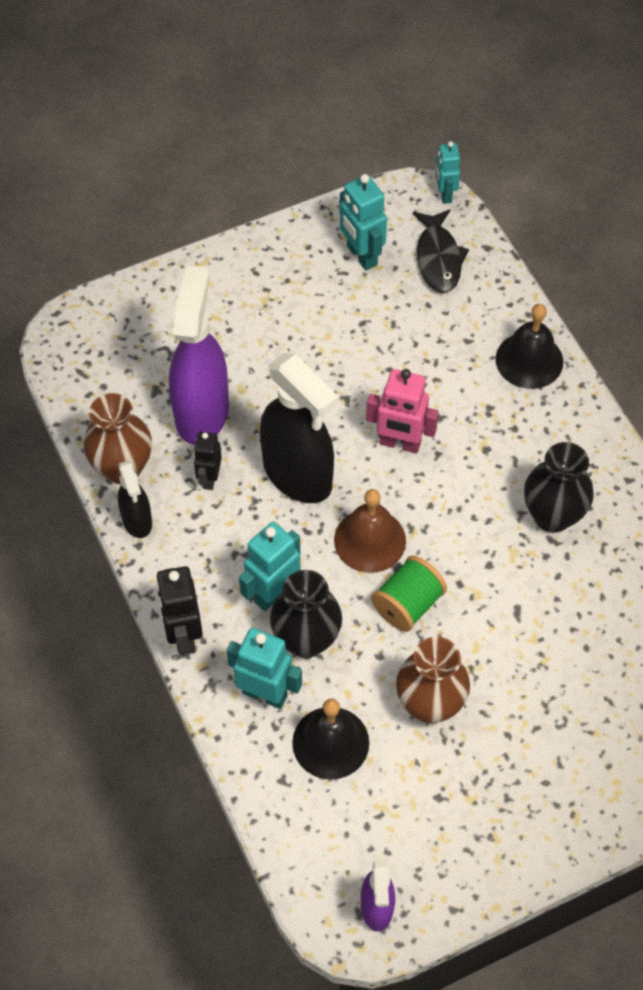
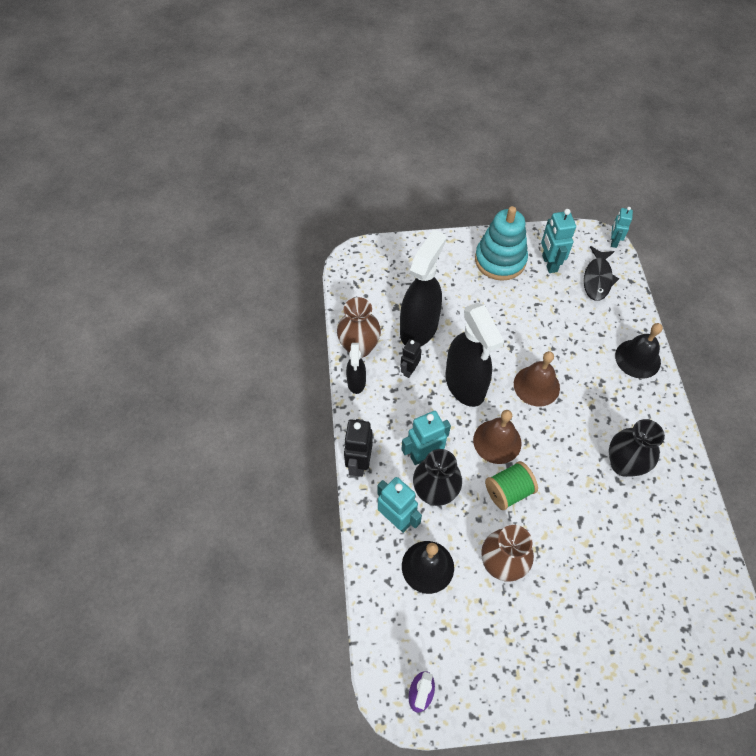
camera: 20 degrees right, 0 degrees up
(202, 412) = (419, 328): purple spray bottle -> black spray bottle
(287, 271) = (500, 260): none -> turquoise stacking toy
(400, 443) = (536, 385): pink robot -> brown bell

